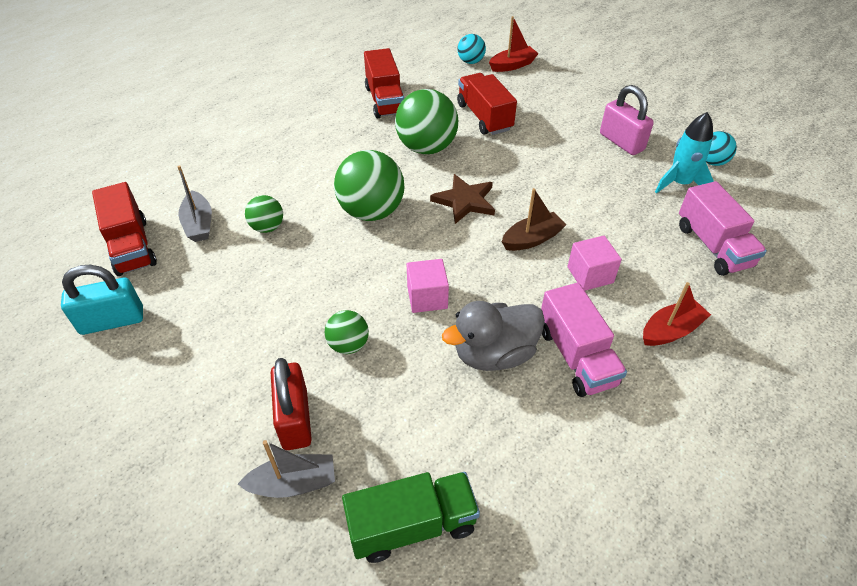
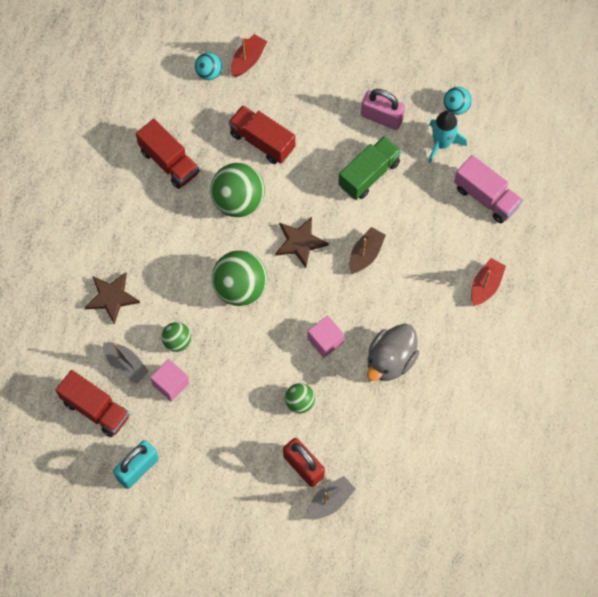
camera: 30 degrees left, 20 degrees up
(241, 168) = (111, 297): none -> brown star
(412, 525) = (405, 487): green truck -> green truck (369, 174)
(576, 356) = (439, 336): pink truck -> none
(590, 275) = (418, 266): pink cube -> pink cube (170, 384)

